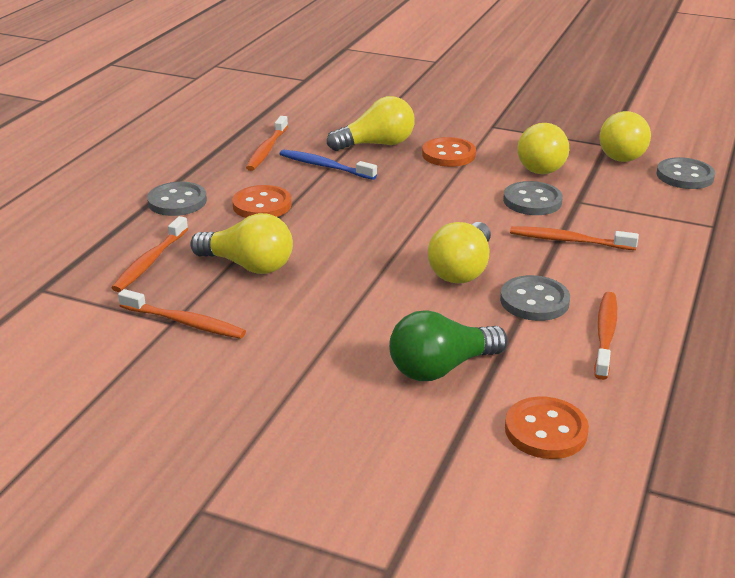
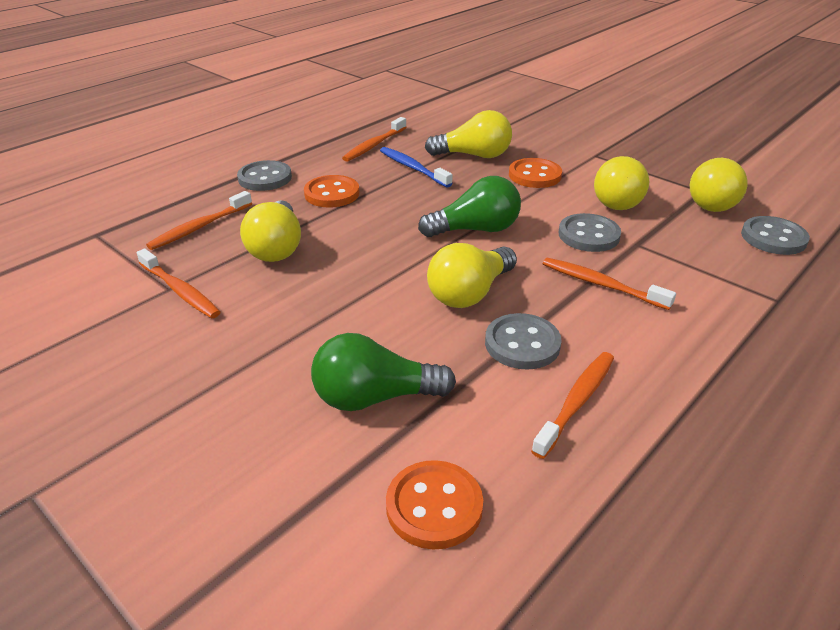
camera: 20 degrees right, 5 degrees up
(248, 265) = (276, 248): yellow light bulb -> yellow light bulb turned 45 degrees clockwise
(428, 214) = (475, 230): none -> green light bulb

